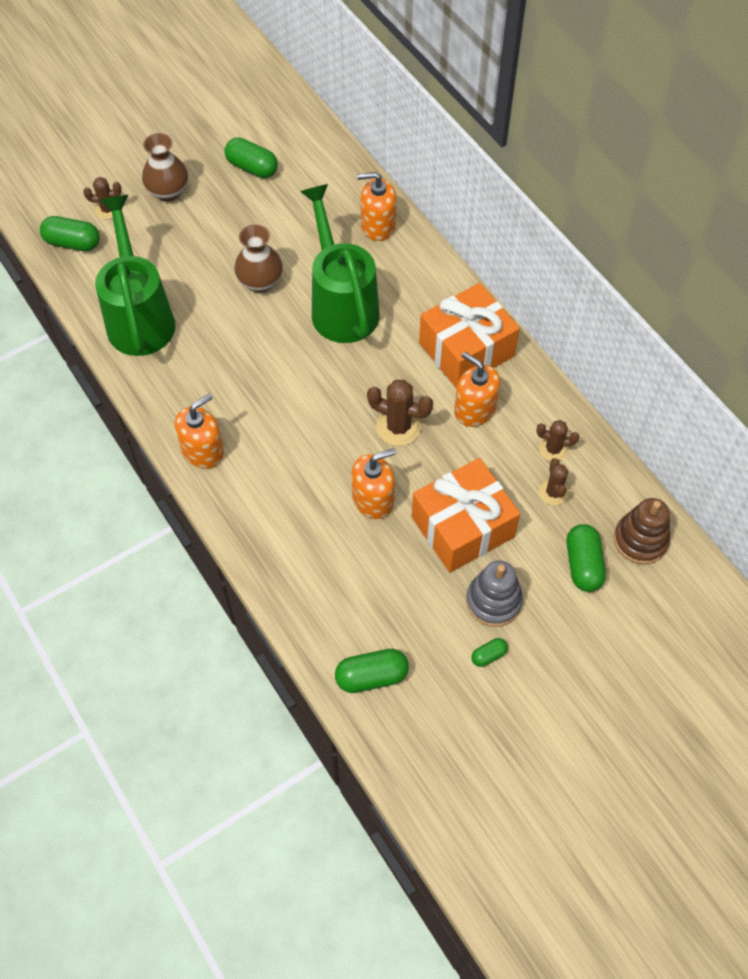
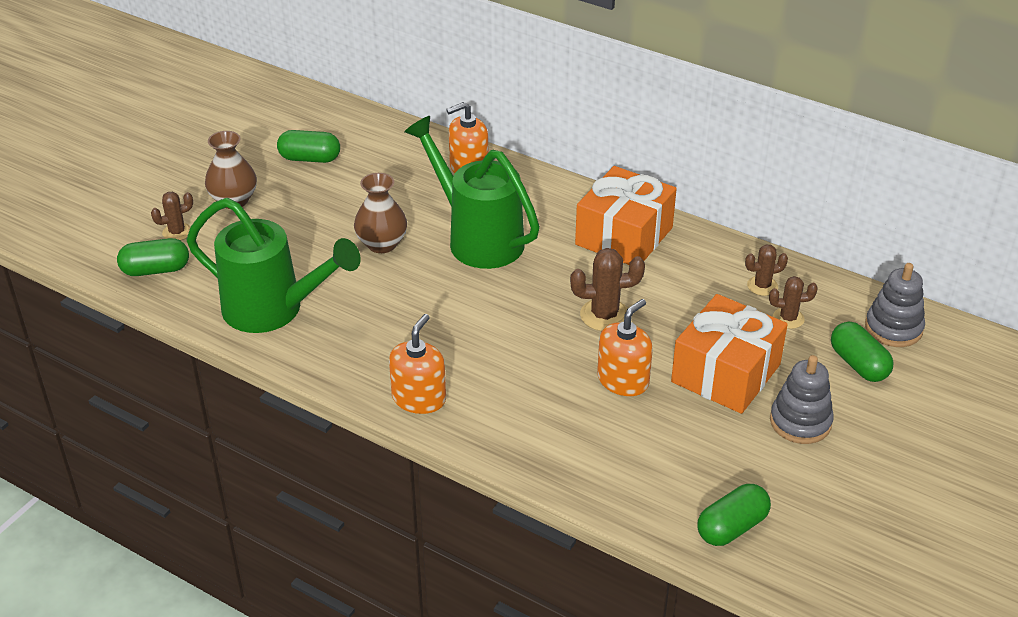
camera: 25 degrees left, 20 degrees down
(139, 318) = (273, 310): green watering can -> green watering can turned 150 degrees clockwise
(474, 409) = (666, 279): orange soap dispenser -> none
(488, 655) = (830, 467): green capsule -> none
(553, 492) = (788, 318): brown cactus -> brown cactus turned 60 degrees counterclockwise
(640, 540) = (893, 328): brown stacking toy -> grey stacking toy

